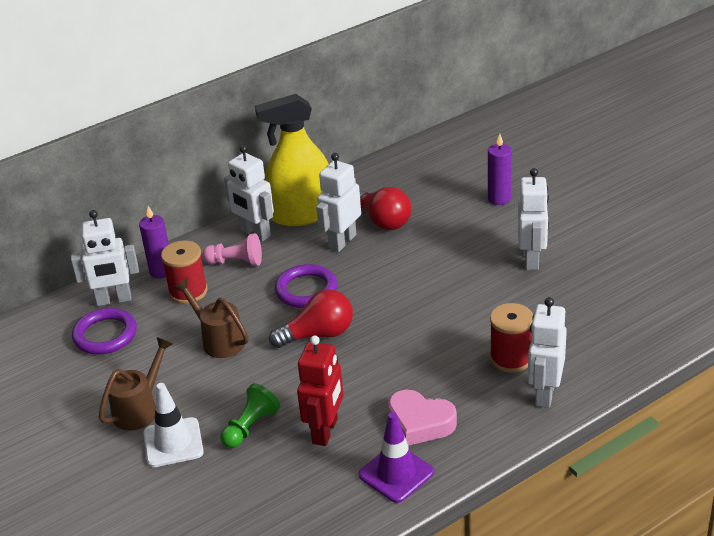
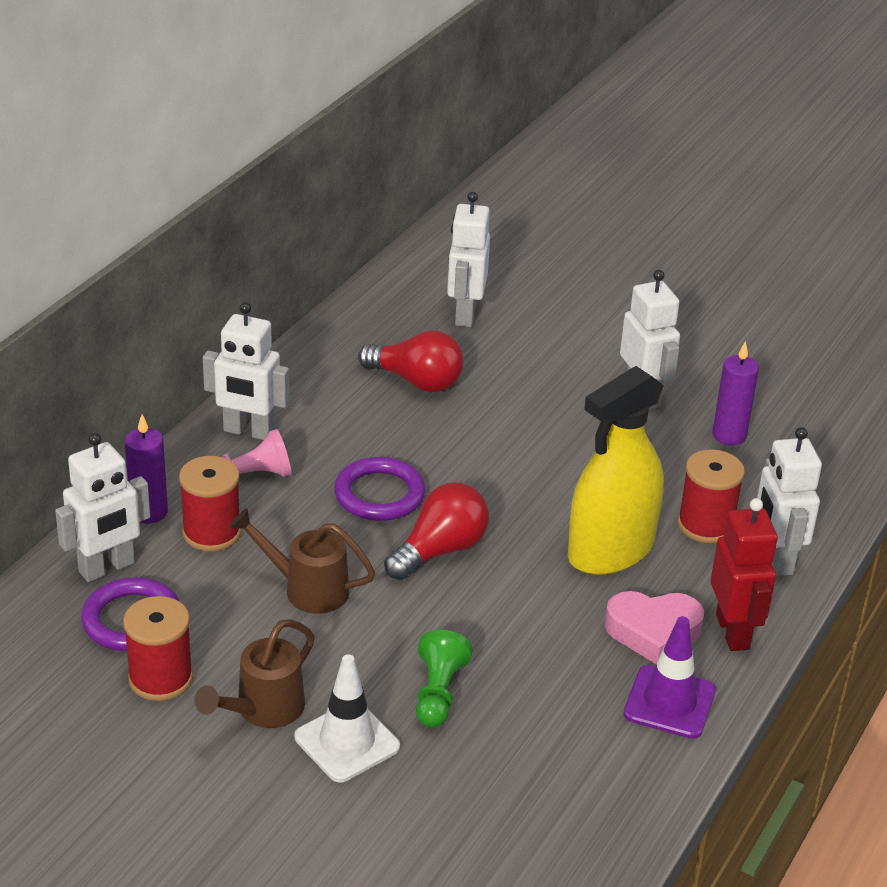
camera: 30 degrees left, 0 degrees up
(96, 374) = (160, 678): none -> red spool
(139, 409) = (263, 710): brown watering can -> brown watering can turned 150 degrees counterclockwise
(302, 214) = (297, 393): yellow spray bottle -> yellow spray bottle (610, 550)
(325, 431) = (542, 673): red robot -> red robot (733, 632)
(342, 242) = (381, 420): white robot -> white robot (465, 314)
(499, 199) = (547, 324): purple candle -> purple candle (729, 435)

